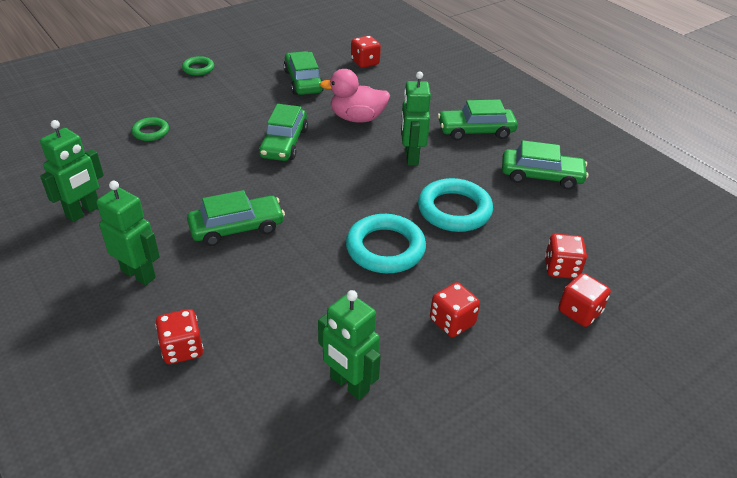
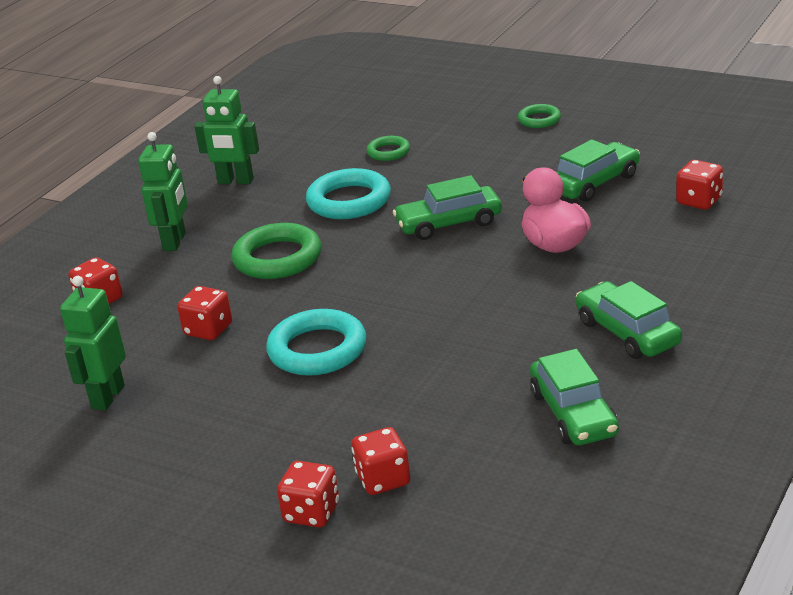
camera: 70 degrees right, 10 degrees down
(237, 228) = (277, 258): green car -> green ring
(411, 157) = (510, 307): green robot -> none
(452, 322) = (231, 428): red dice -> red dice (208, 330)
(454, 210) = (429, 370): turquoise ring -> turquoise ring (349, 201)

